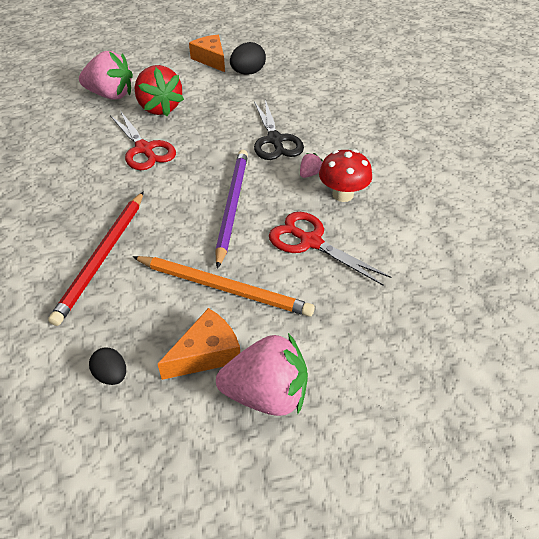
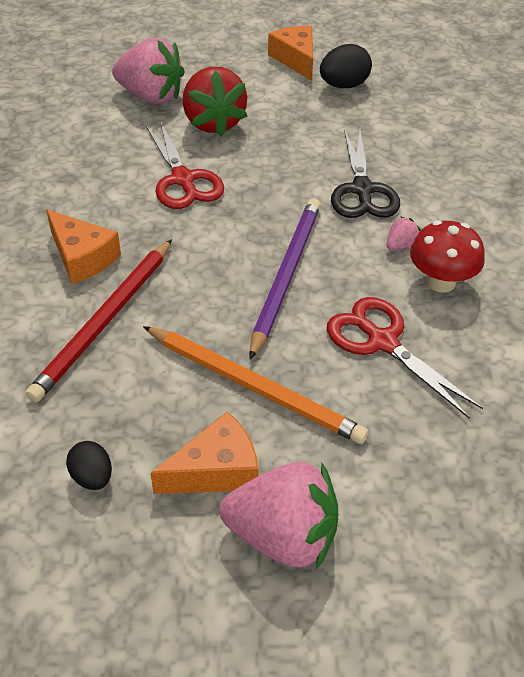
camera: 10 degrees right, 0 degrees up
(77, 214) = (82, 257): none -> orange cheese

